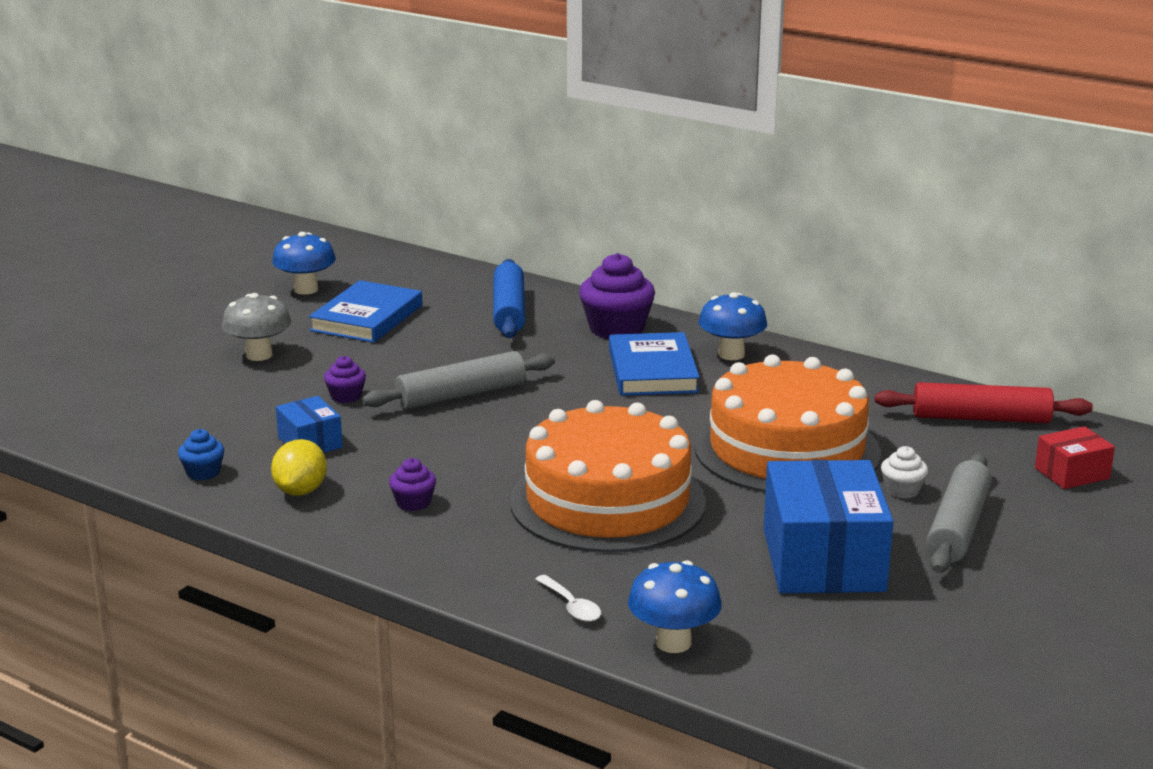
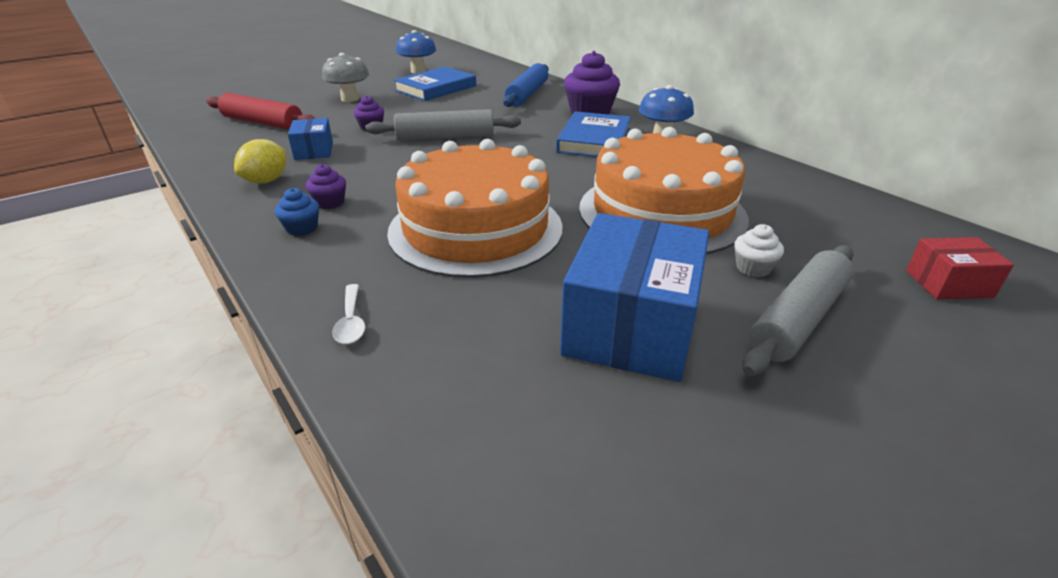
camera: 20 degrees right, 10 degrees up
(203, 472) = (224, 158): blue cupcake -> blue cupcake (302, 228)
(673, 642) = (406, 390): blue mushroom -> none
(981, 418) = (860, 214): red rolling pin -> red rolling pin (263, 123)

